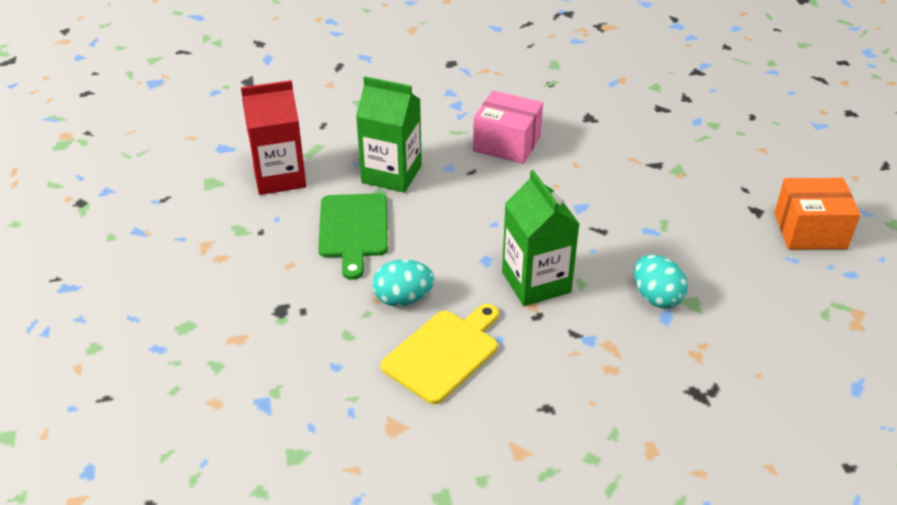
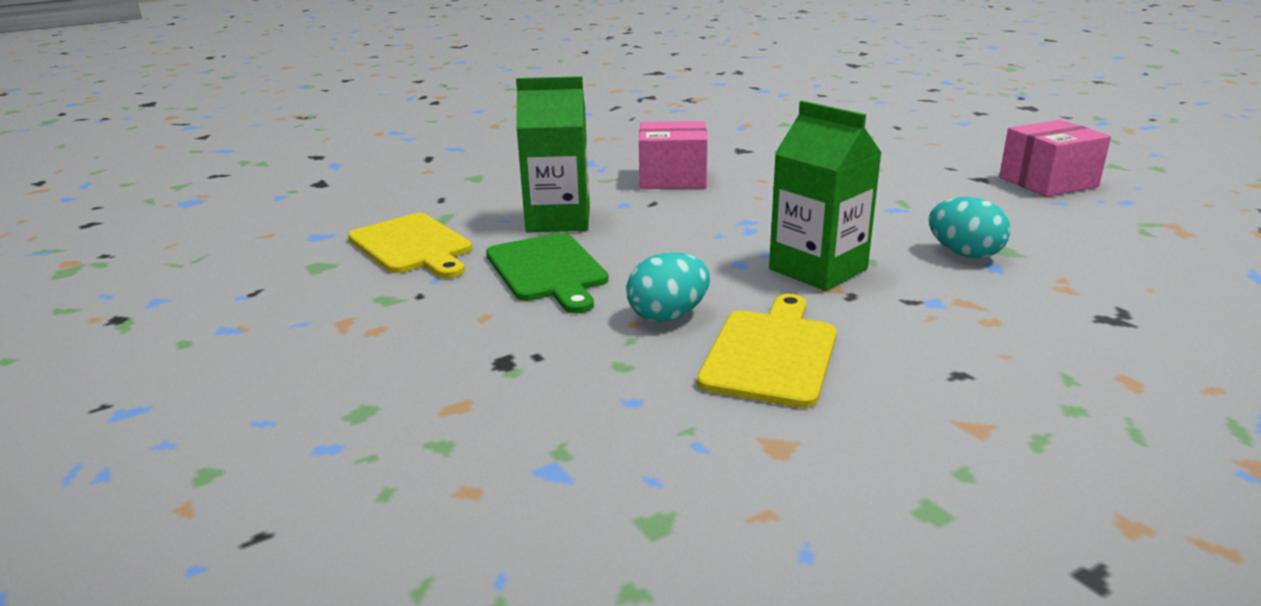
camera: 20 degrees left, 15 degrees down
(279, 177) = (413, 246): red carton -> yellow cutting board
(810, 230) = (1048, 182): orange box -> pink box

